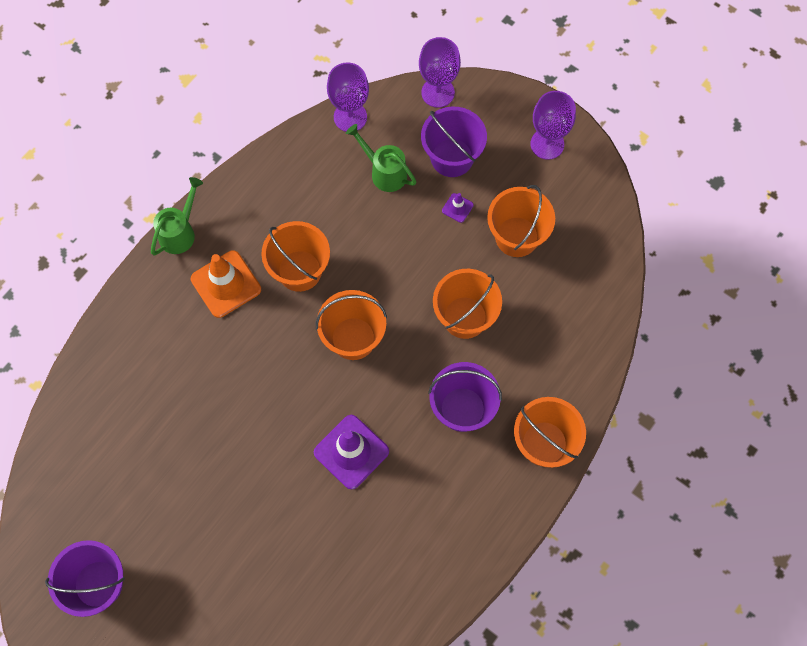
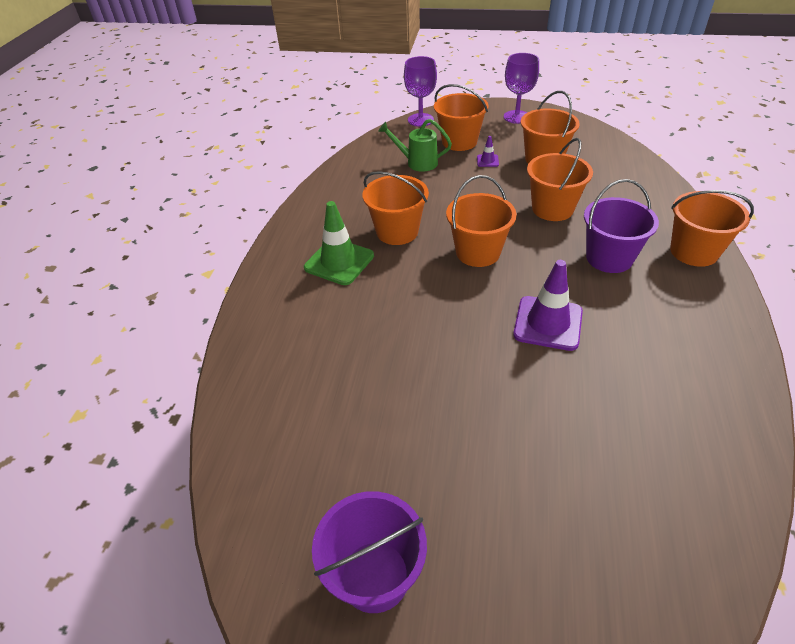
camera: 25 degrees left, 25 degrees down
(180, 232) = (274, 246): green watering can -> none
(226, 284) = (339, 262): orange traffic cone -> green traffic cone
(350, 117) = (368, 148): purple goblet -> none
(452, 157) = (459, 141): purple bucket -> orange bucket

